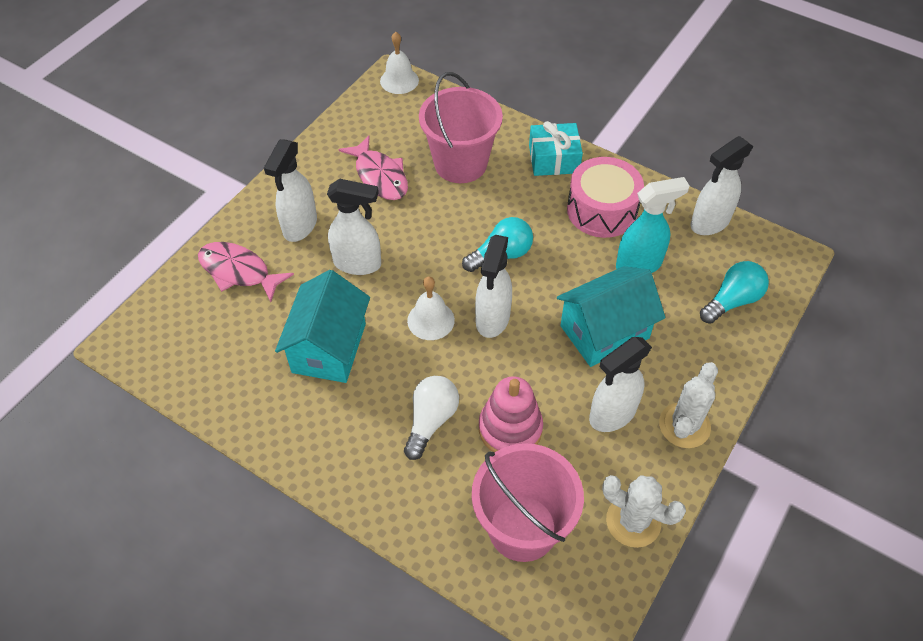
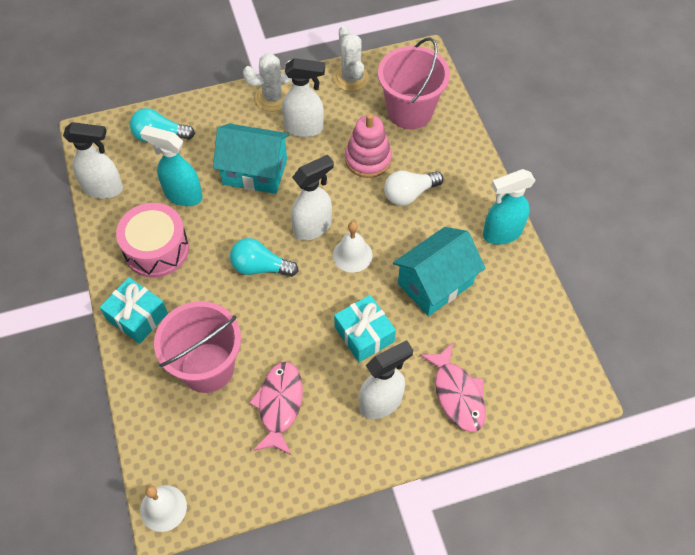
camera: 140 degrees left, 5 degrees up
(298, 446) = (501, 233): none -> turquoise spray bottle
(358, 264) = (364, 334): white spray bottle -> turquoise gift

